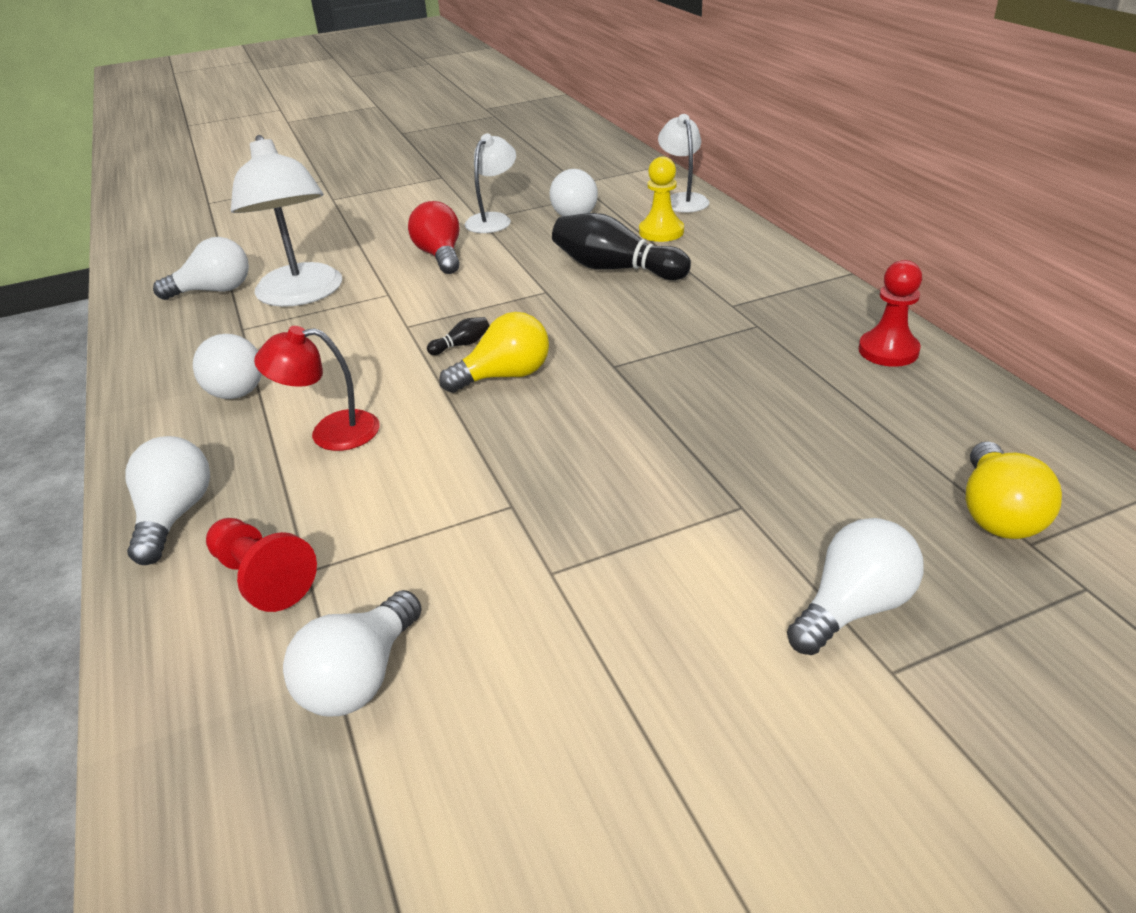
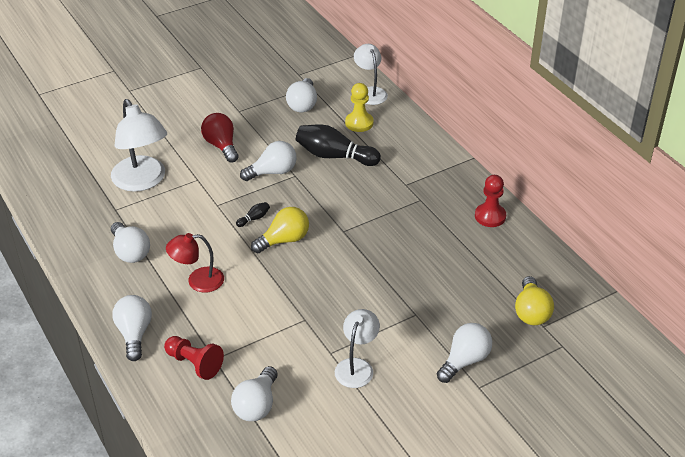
camera: 10 degrees left, 5 degrees up
(214, 290) = (83, 178): white light bulb -> white light bulb (273, 172)
(493, 220) = (248, 112): white lamp -> white lamp (357, 366)

